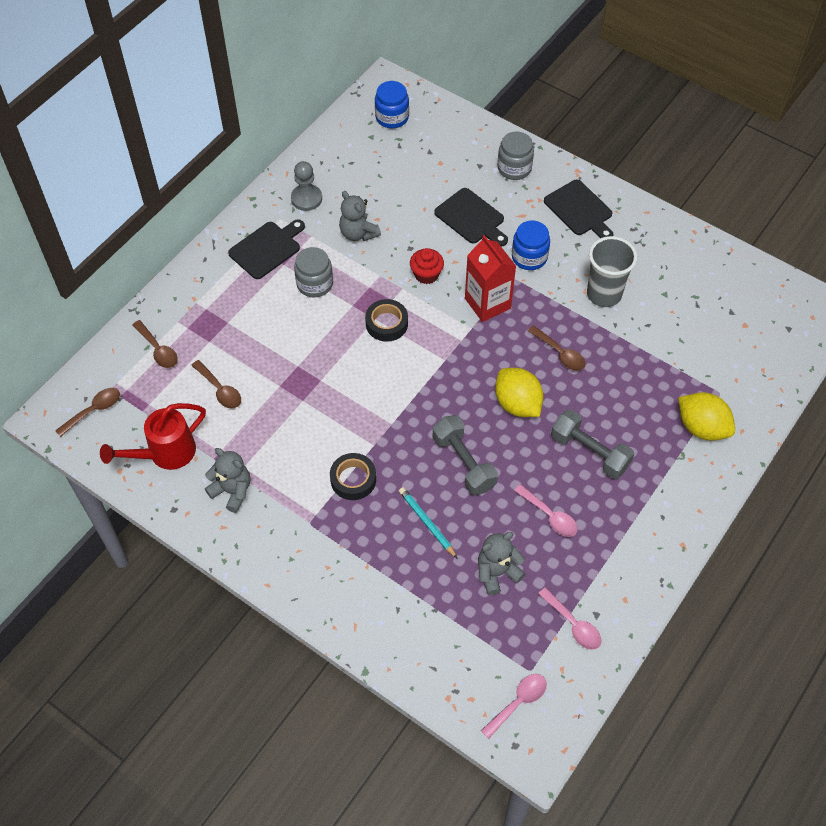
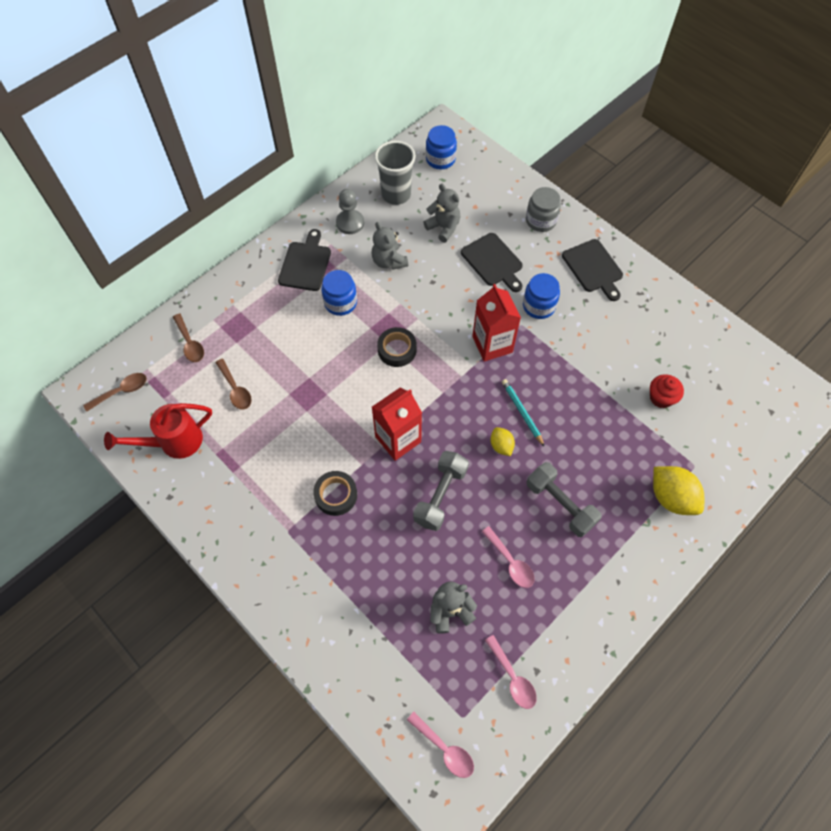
camera: 10 degrees right, 5 degrees up
(232, 491) = (225, 488): grey teddy bear -> grey teddy bear (443, 228)
(267, 248) = (305, 264): black cutting board -> black cutting board turned 45 degrees counterclockwise
(314, 284) = (340, 303): grey jar -> blue jar
(407, 414) = (398, 439): none -> red carton
(426, 274) = (442, 308): red cupcake -> red cupcake (661, 398)
(427, 522) = (395, 549): turquoise pencil -> turquoise pencil (522, 412)
(463, 463) = (440, 495): grey dumbbell -> grey dumbbell turned 45 degrees clockwise
(517, 404) = (501, 446): yellow lemon -> yellow lemon, size x0.56
(518, 702) = (445, 749): pink spoon -> pink spoon turned 75 degrees clockwise
(560, 353) = (550, 403): brown spoon -> none
(604, 294) = (601, 352): grey cup -> grey cup (396, 194)

